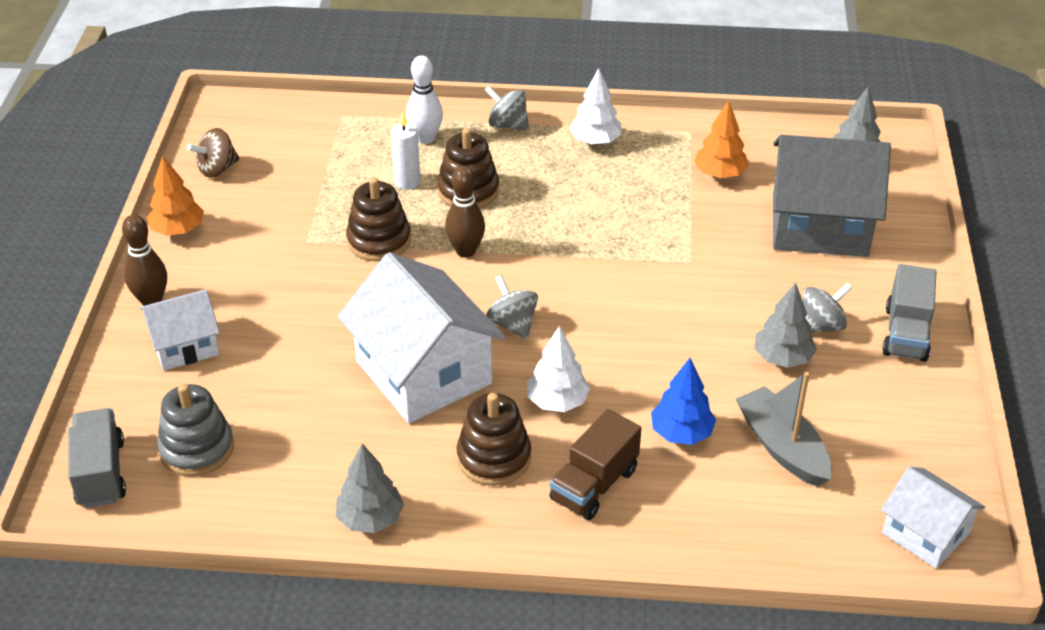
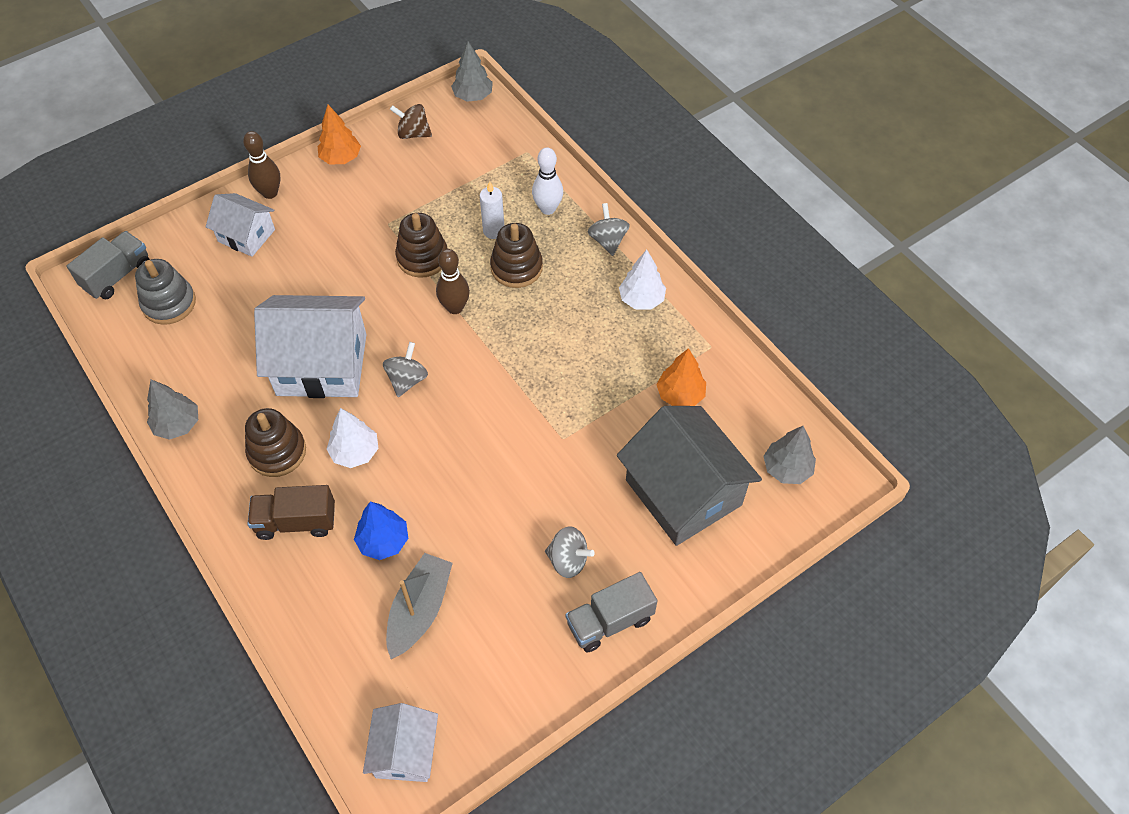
camera: 50 degrees right, 15 degrees up
(423, 372) = (322, 364): white house -> white house turned 75 degrees clockwise
(782, 358) = (511, 556): grey tree -> grey tree (473, 96)

